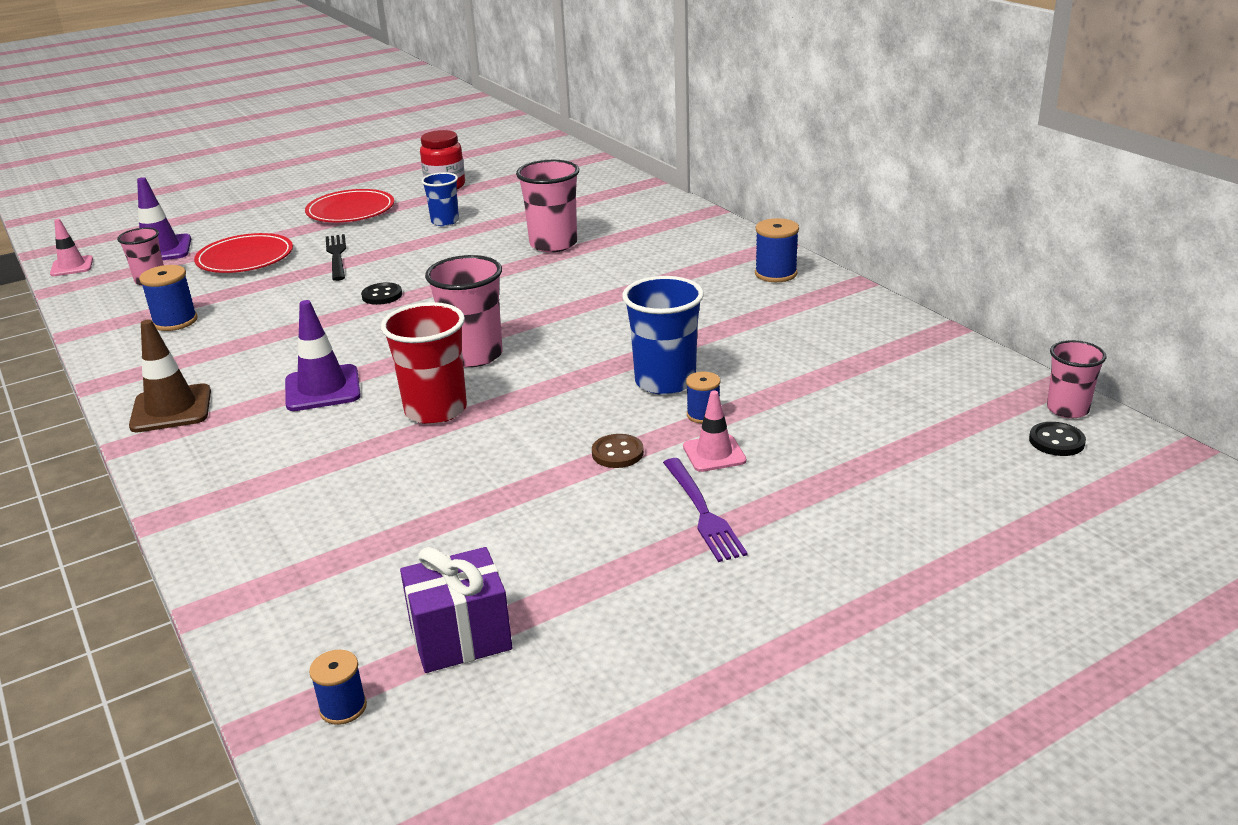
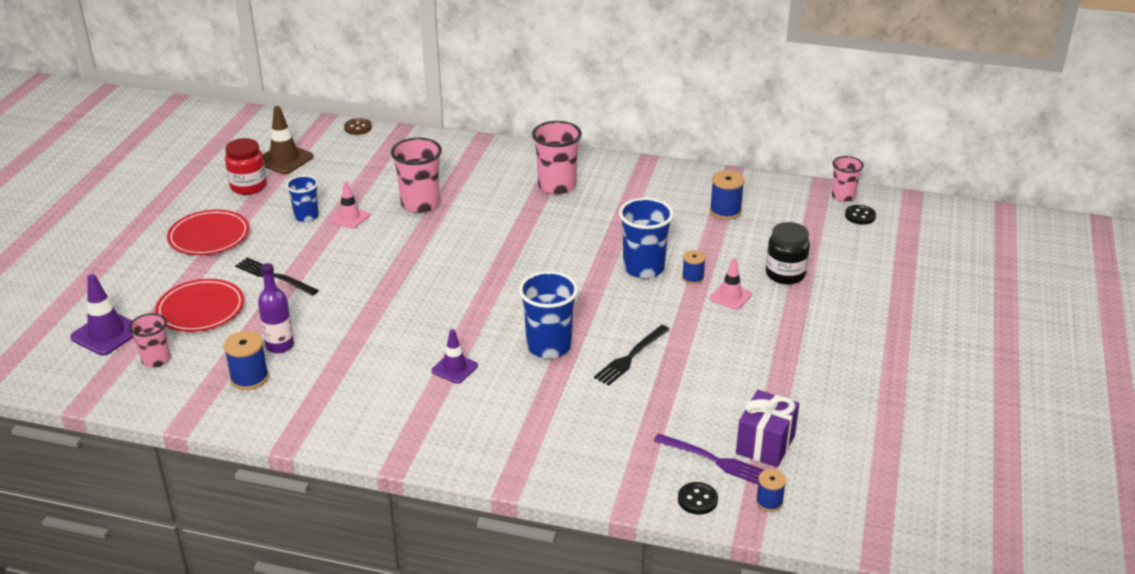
camera: 45 degrees left, 5 degrees up
(72, 266) = (52, 381): pink traffic cone -> pink traffic cone (349, 217)
(171, 409) = (379, 430): brown traffic cone -> brown traffic cone (284, 159)
(240, 307) = (280, 346): none -> purple bottle
(322, 389) = (454, 368): purple traffic cone -> purple traffic cone, size x0.66
(382, 295) = (370, 291): black button -> black button (697, 500)
(436, 410) = (549, 346): red cup -> blue cup
(474, 355) = (509, 303): pink cup -> pink cup (557, 186)
(493, 460) = (631, 357): none -> black fork
(617, 453) = (685, 320): brown button -> brown button (358, 128)
(702, 512) = (771, 329): purple fork -> purple fork (714, 460)
(776, 274) = (594, 171): blue spool -> blue spool (725, 211)
(828, 461) = (785, 274): none -> black jar

